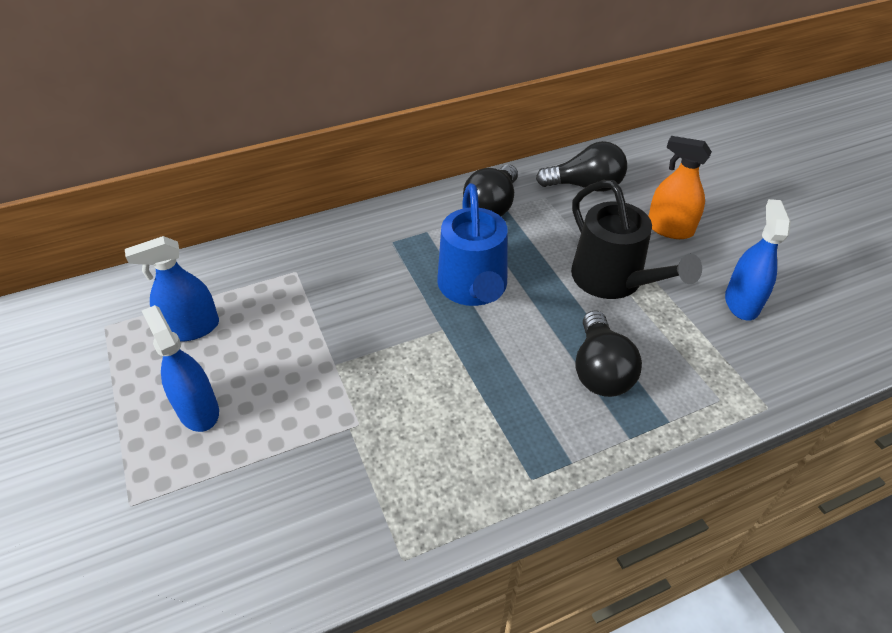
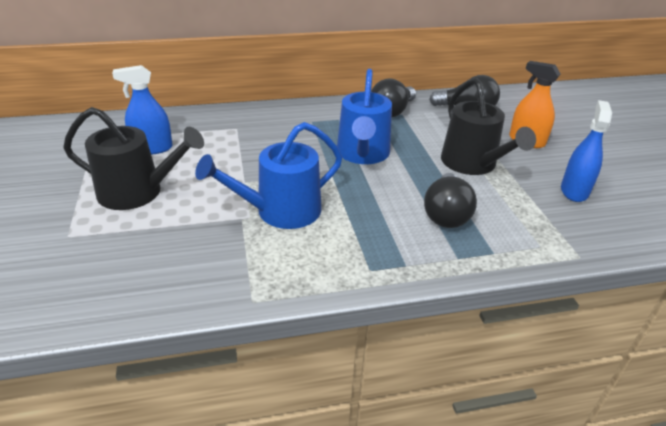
camera: 10 degrees right, 10 degrees down
(198, 410) = (137, 192): blue spray bottle -> black watering can
(396, 406) = (281, 211): none -> blue watering can

